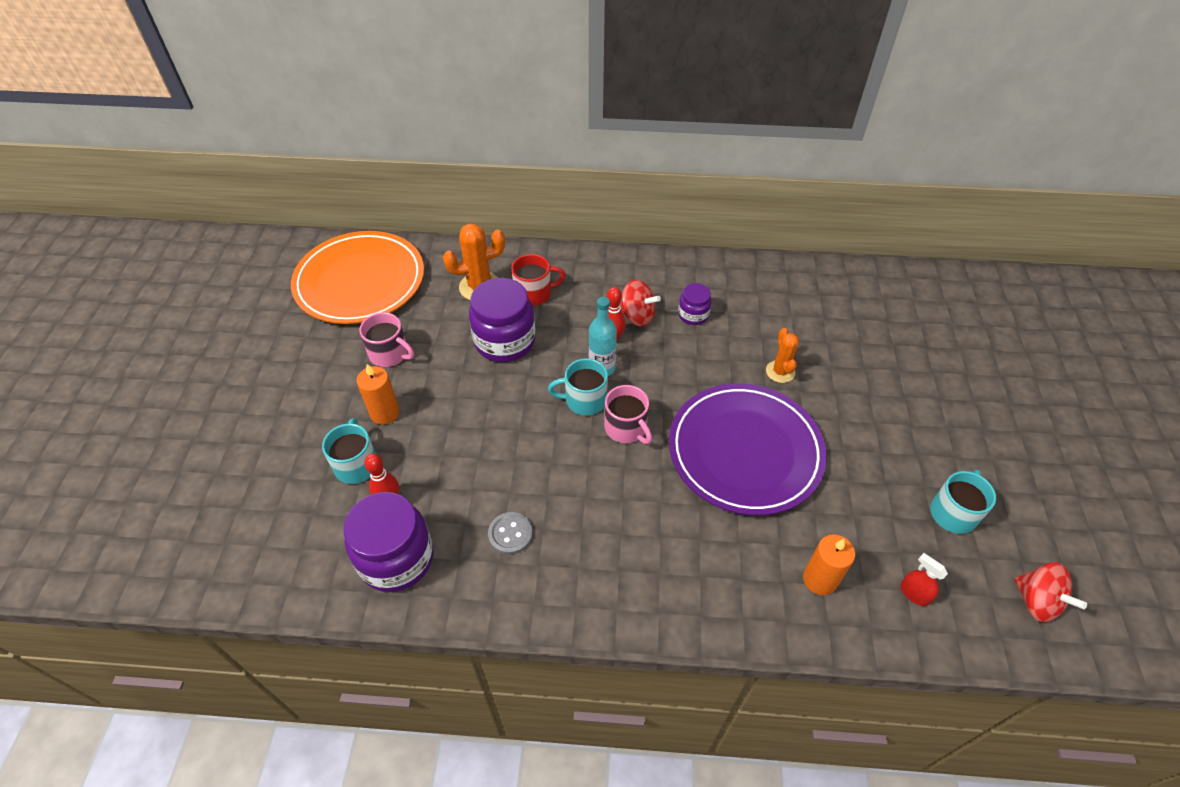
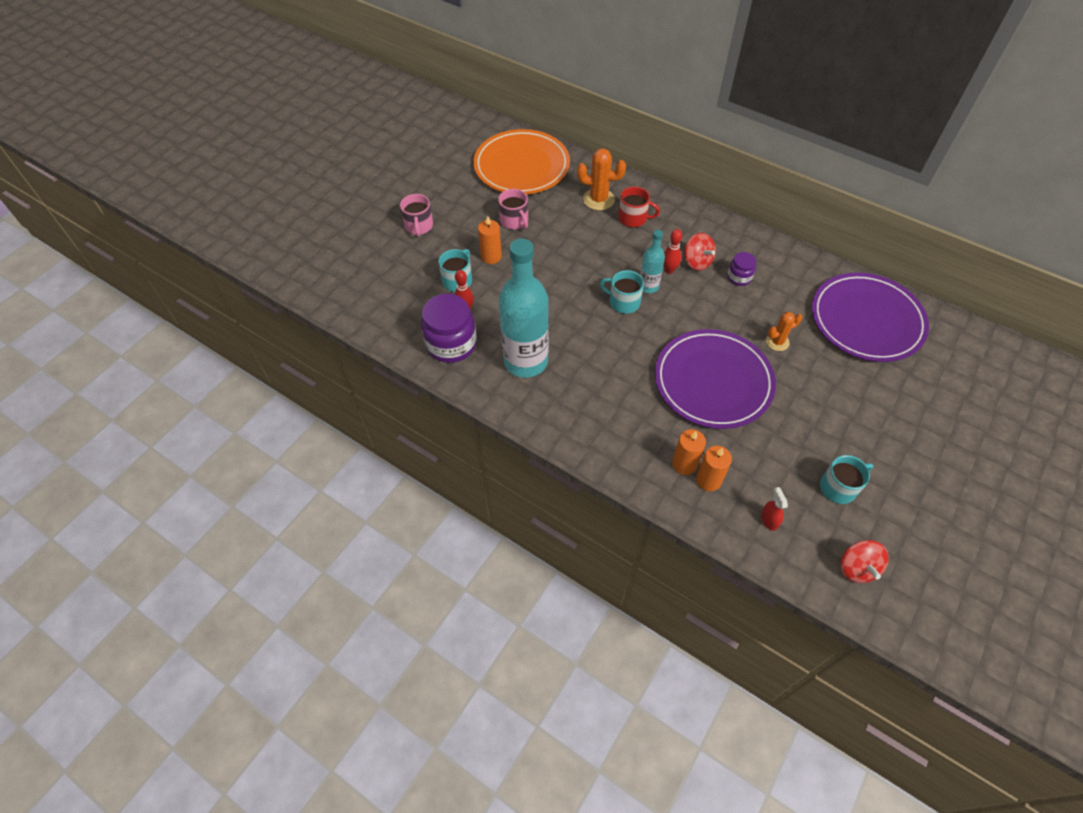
camera: 30 degrees right, 5 degrees up
(505, 341) = (593, 242): purple jar -> none
(510, 534) = (526, 361): grey button -> turquoise bottle
(626, 428) = (640, 331): pink mug -> pink mug (419, 226)
(780, 372) = (777, 342): orange cactus -> orange cactus turned 45 degrees clockwise
(781, 573) = (684, 464): none -> orange candle
(848, 308) = (866, 320): none -> purple plate

